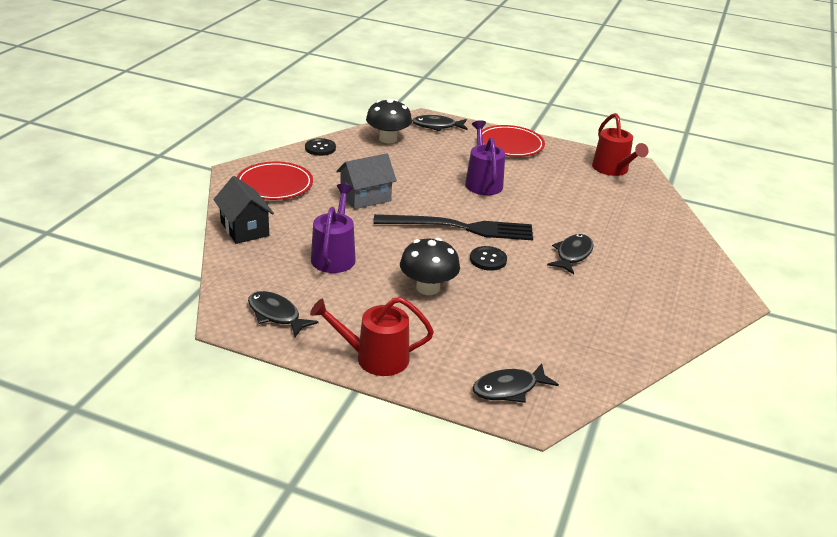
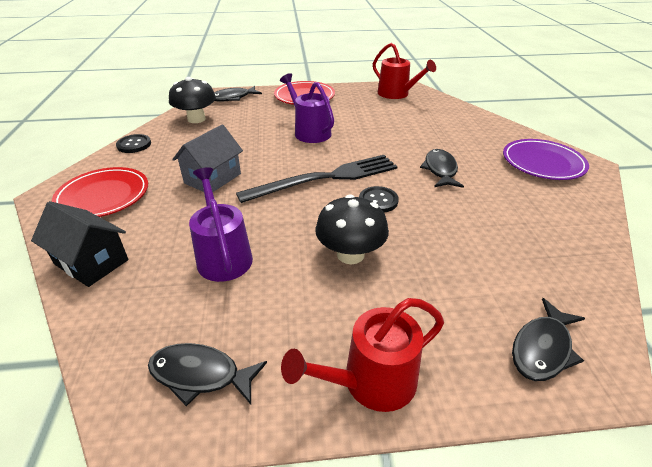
camera: 25 degrees left, 5 degrees up
(685, 282) = (542, 163): none -> purple plate

